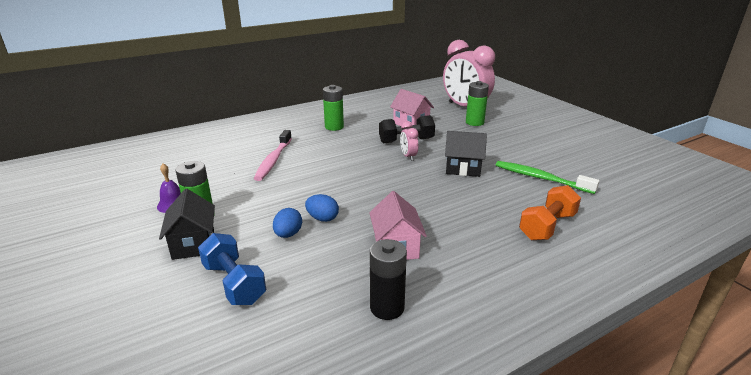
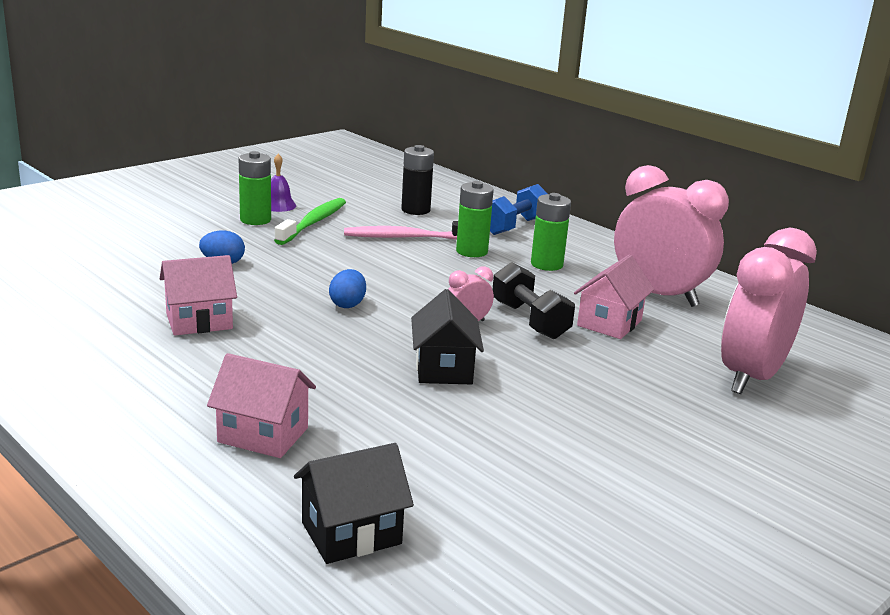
camera: 75 degrees right, 5 degrees down
(193, 244) = (201, 224): black house -> black house (351, 533)
(234, 283) = (133, 249): blue dumbbell -> blue dumbbell (514, 226)
(322, 218) = (261, 277): blue egg -> blue egg (347, 304)
(381, 109) = (658, 295): none -> pink clock
(387, 307) = (81, 320): black battery -> black battery (415, 210)
(474, 122) = (669, 385): green battery -> green battery (471, 251)
(540, 178) = (437, 443): green toothbrush -> green toothbrush (313, 222)
(547, 226) = (263, 435): orange dumbbell -> pink house

